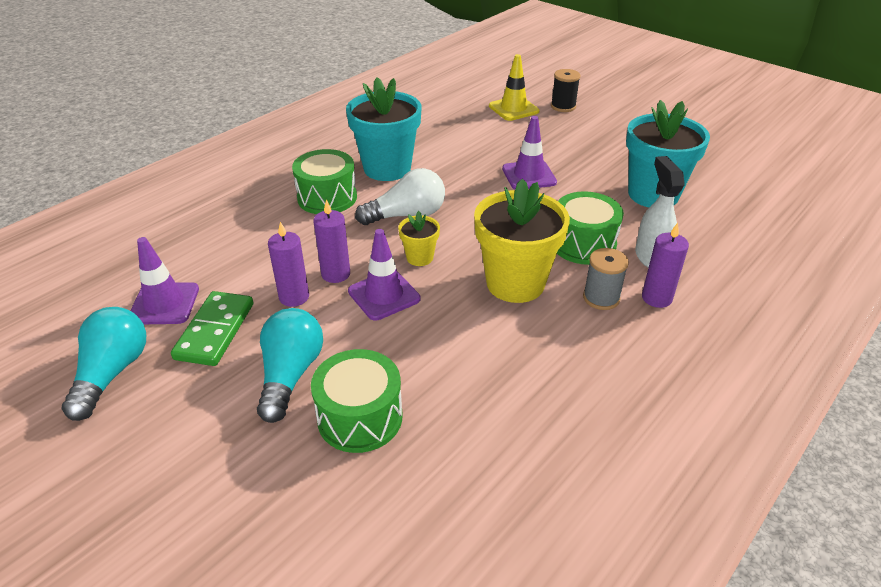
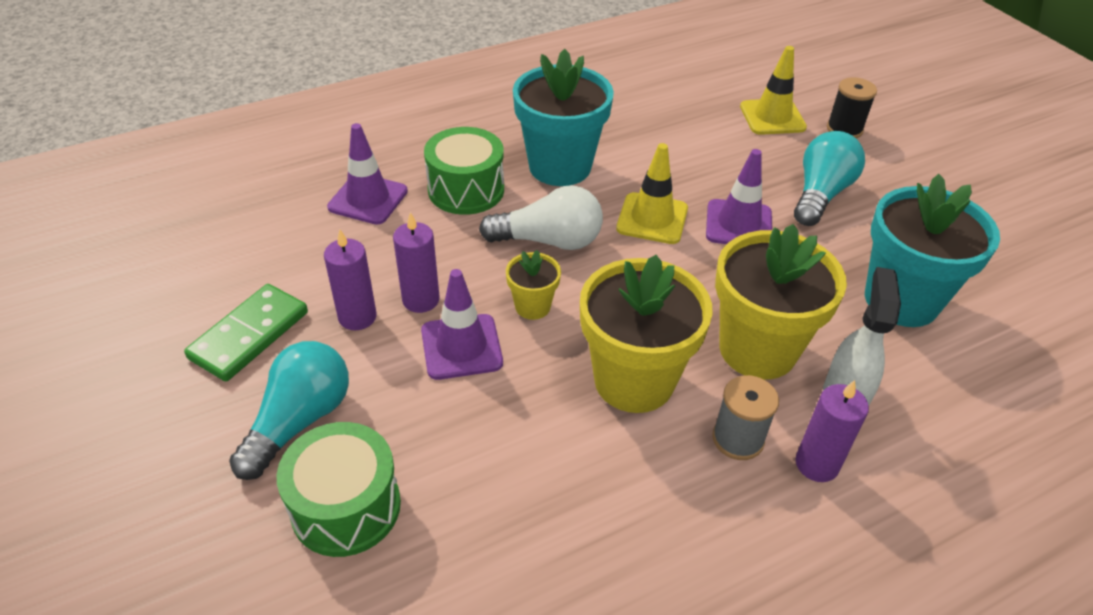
camera: 20 degrees right, 5 degrees up
(112, 373) = (120, 354): turquoise light bulb -> turquoise light bulb (820, 194)
(164, 304) = (215, 282): purple traffic cone -> purple traffic cone (368, 199)
(470, 185) = (652, 219): none -> yellow traffic cone
(583, 244) = (757, 349): green drum -> yellow flower pot

